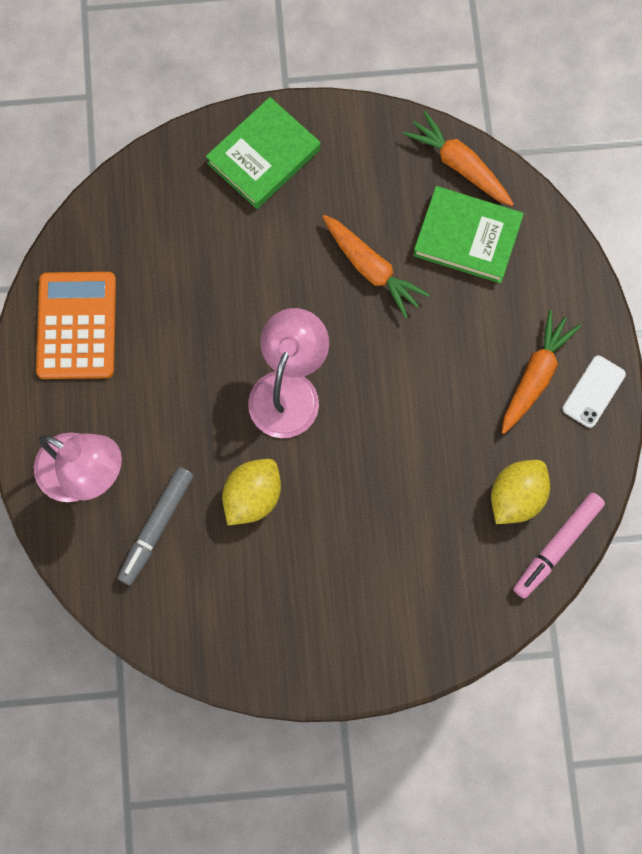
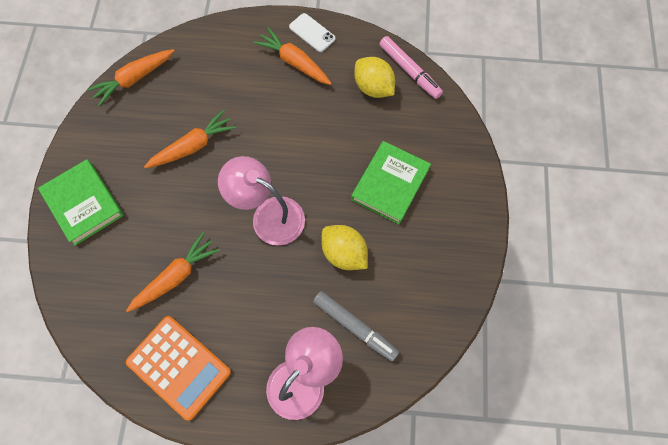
camera: 80 degrees left, 5 degrees down
(77, 326) = (179, 367): orange calculator -> orange calculator turned 150 degrees counterclockwise
(187, 294) = (176, 276): none -> orange carrot
(467, 237) = (187, 84): green book -> green book (390, 184)

